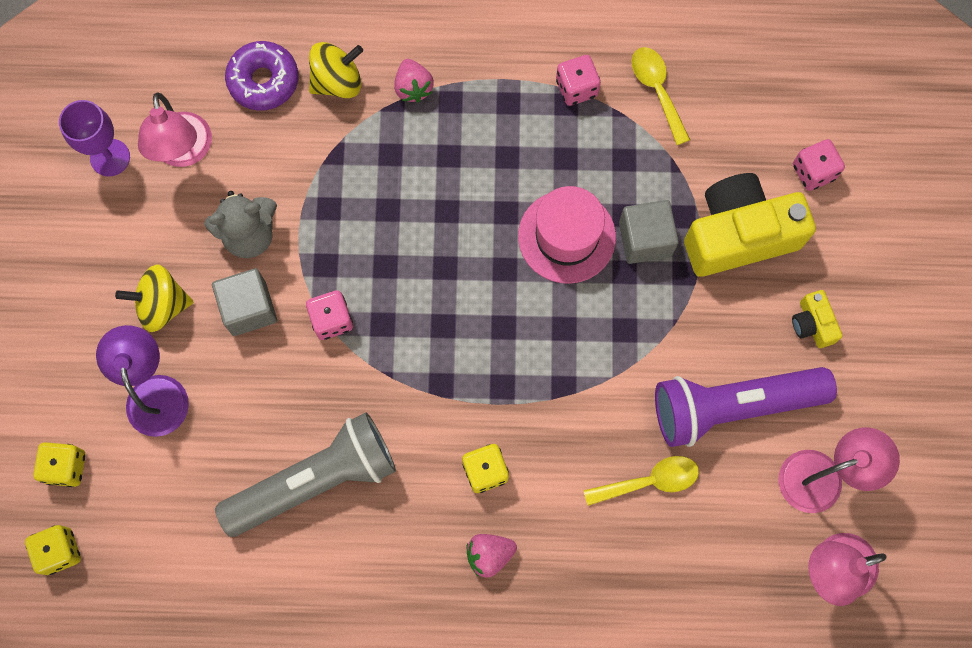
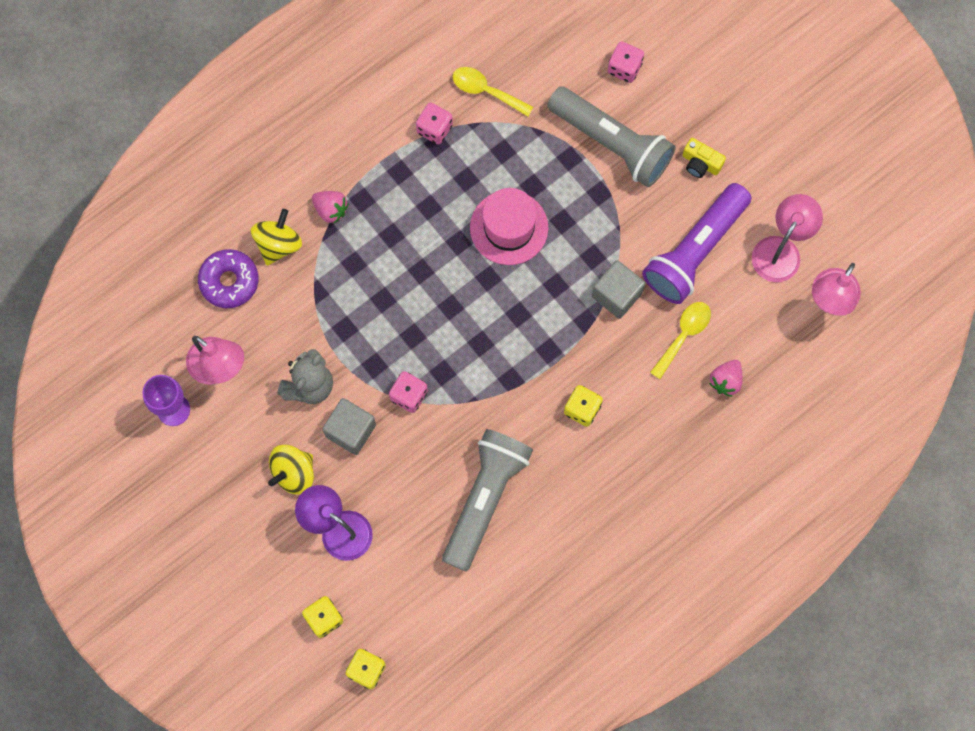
camera: 40 degrees left, 0 degrees up
(489, 555) = (627, 455): pink strawberry -> pink strawberry (725, 381)
(645, 239) = (558, 191): grey cube -> grey cube (617, 294)
(738, 235) = (612, 143): yellow camera -> grey flashlight

